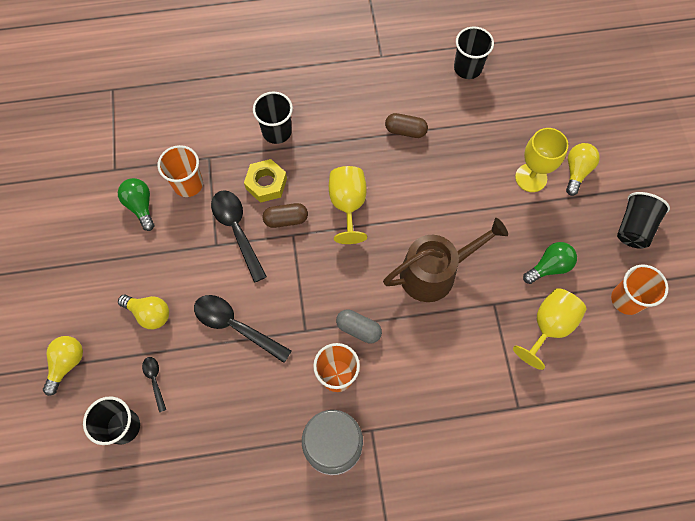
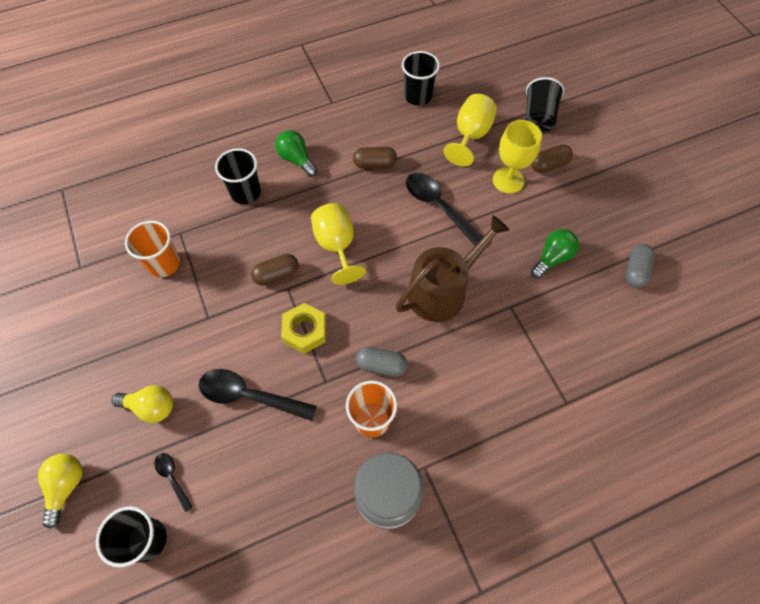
camera: 15 degrees left, 5 degrees down
(140, 206) = (117, 297): green light bulb -> green light bulb (296, 159)
(237, 230) = (227, 298): black spoon -> black spoon (438, 206)
(266, 183) = (247, 244): yellow nut -> yellow nut (305, 331)
(549, 326) = (570, 315): yellow goblet -> yellow goblet (470, 136)
(576, 171) = (549, 165): yellow light bulb -> brown capsule
(626, 299) = (635, 271): orange cup -> grey capsule
(634, 228) = (619, 203): black cup -> black cup (538, 117)

